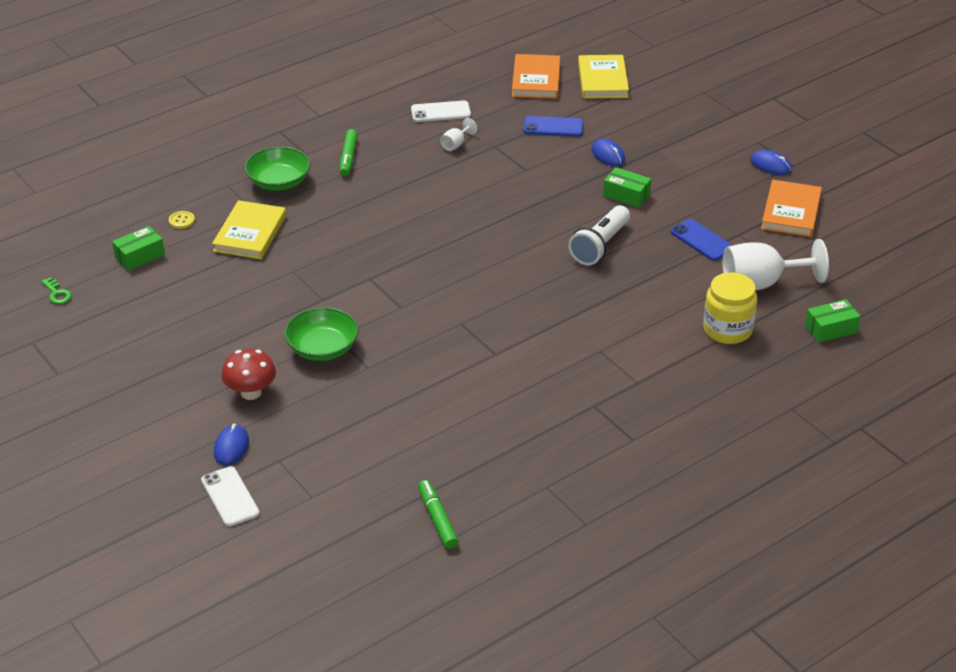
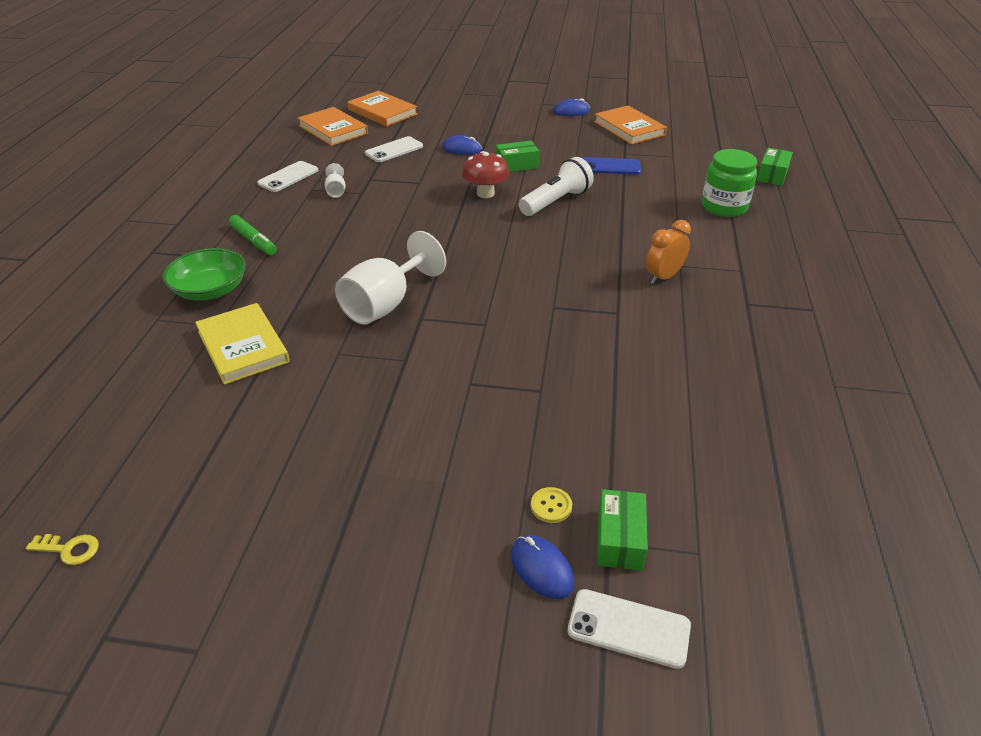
camera: 45 degrees left, 0 degrees up
(57, 294) = (69, 549): green key -> yellow key
(140, 256) = (137, 439): green box -> green box (619, 539)
(181, 221) = (145, 377): yellow button -> yellow button (551, 506)
(251, 392) = (471, 493): red mushroom -> red mushroom (485, 193)
(322, 348) = (473, 402): green bowl -> none
(437, 519) = (824, 480): green marker -> none
(553, 127) = (394, 150): blue phone -> white phone
(571, 351) = (663, 277): none -> orange clock
(600, 246) = (556, 202): white flashlight -> white flashlight turned 120 degrees counterclockwise
(602, 80) = (382, 112): yellow book -> orange book
(727, 329) = (724, 207): yellow jar -> green jar
(760, 284) = (689, 172): white goblet -> white goblet (385, 304)

